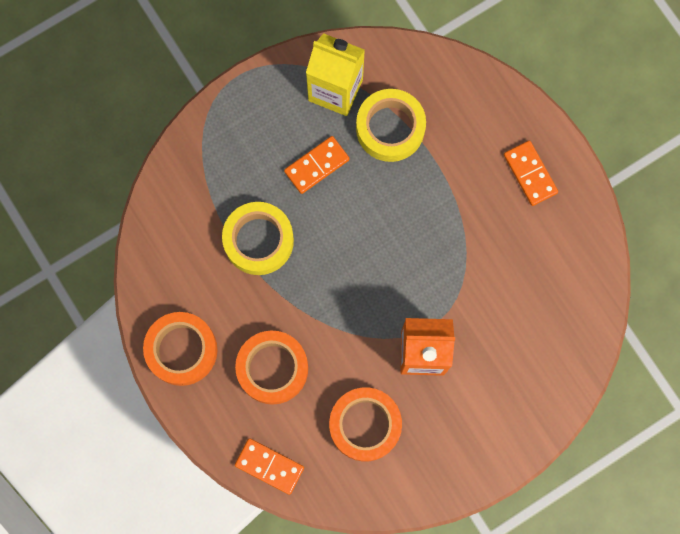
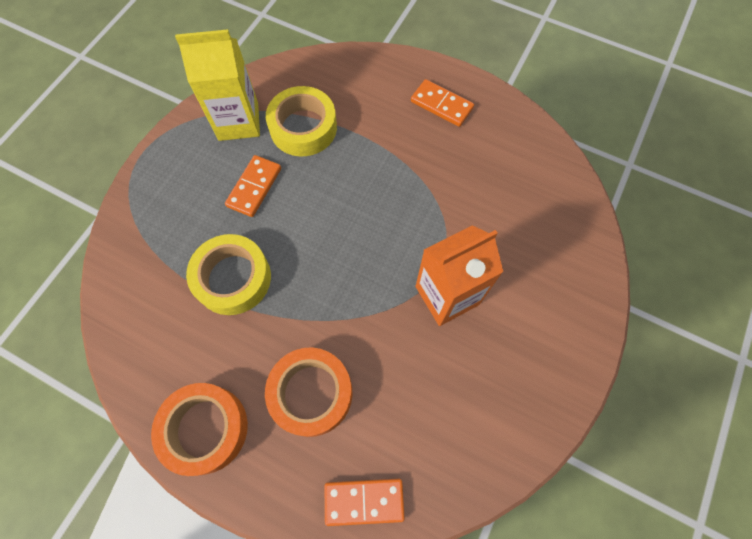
camera: 30 degrees left, 10 degrees down
(365, 425) = (436, 396): orange tape -> none

